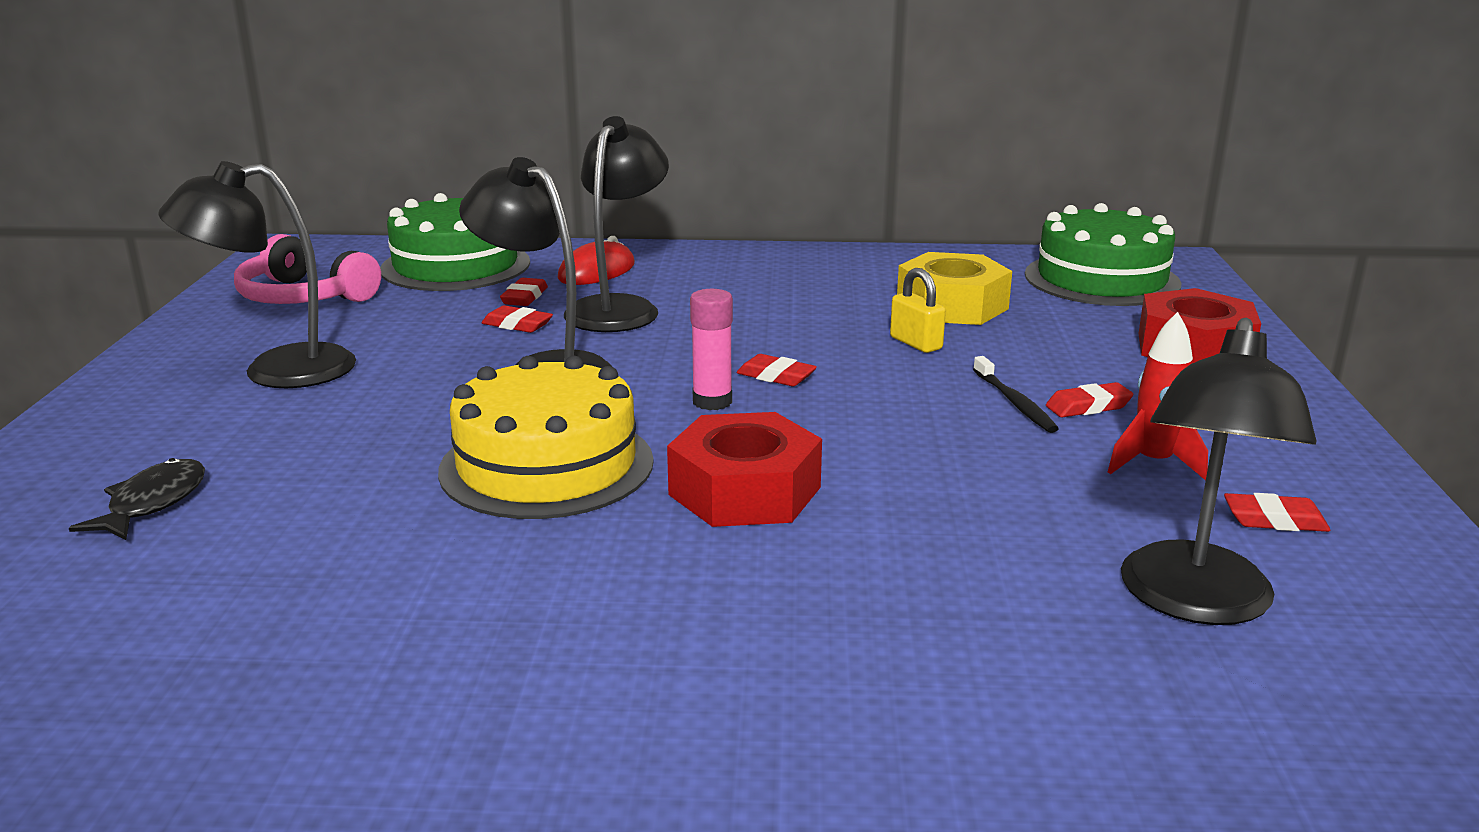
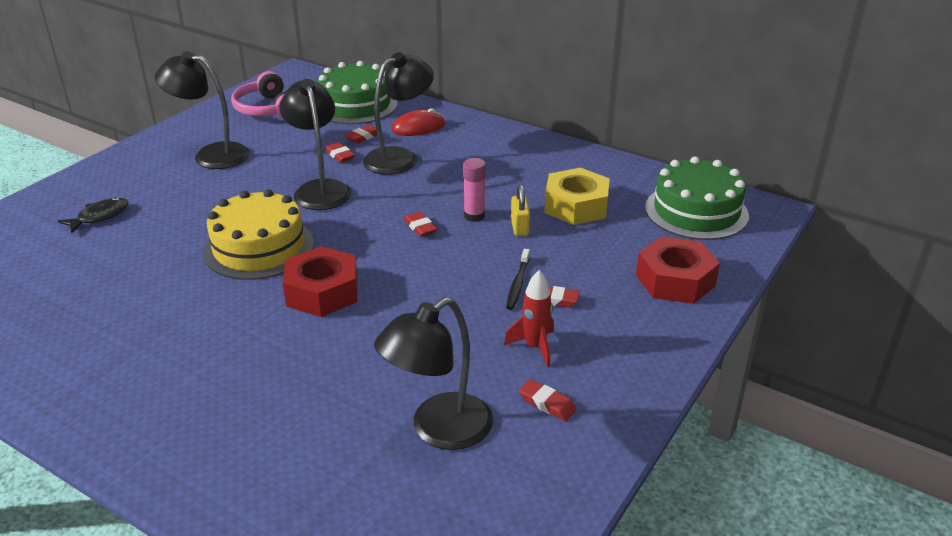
camera: 30 degrees right, 10 degrees up
(712, 402) = (371, 234): pink glue stick -> pink glue stick (474, 216)

